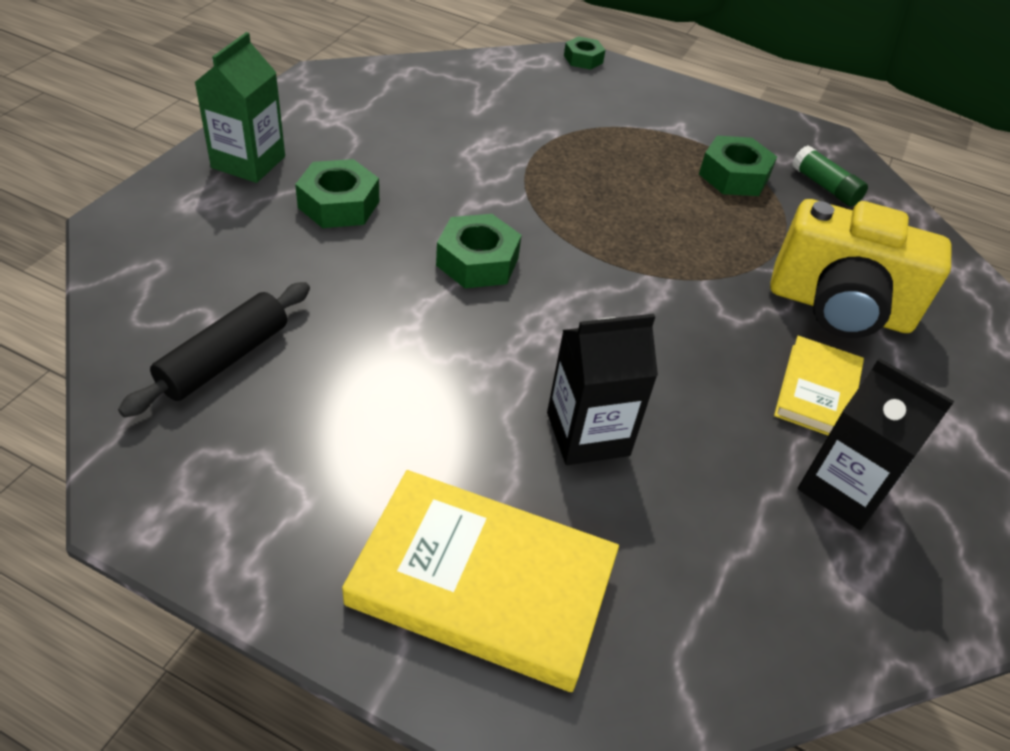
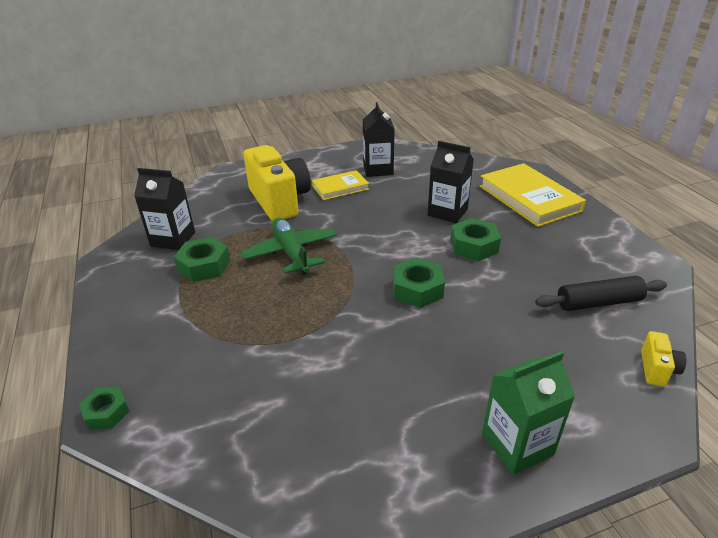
camera: 130 degrees left, 10 degrees down
(120, 292) = (657, 369): none -> yellow camera
(339, 204) = (470, 366): green nut -> green nut (474, 246)
(681, 236) = (291, 253): none -> green plane
(824, 187) = (173, 239): green glue stick -> black carton

